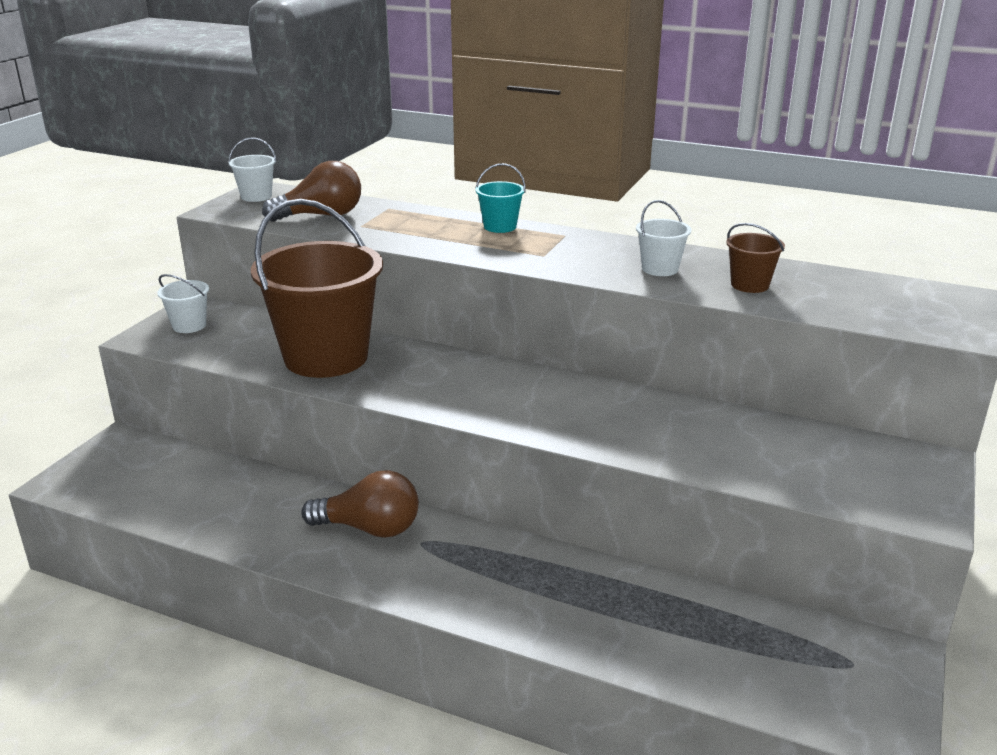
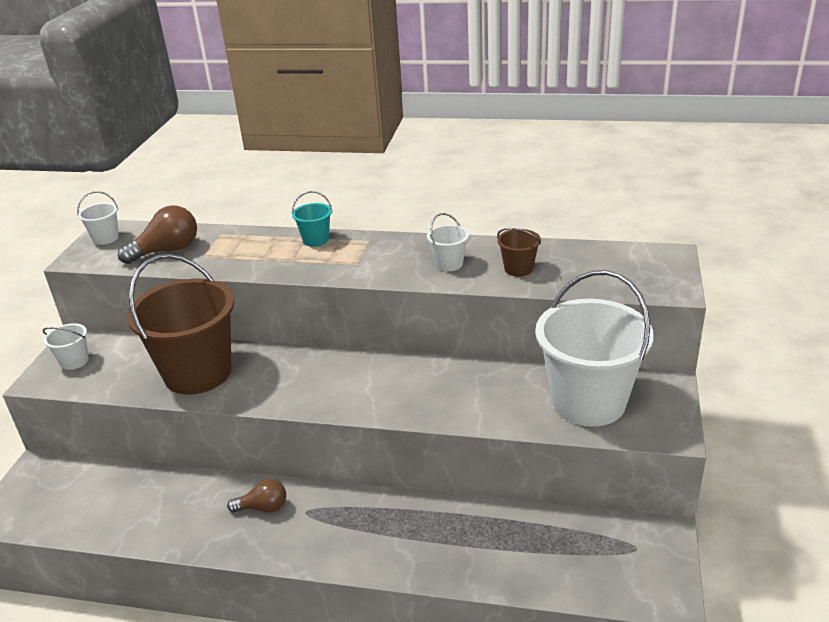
camera: 10 degrees left, 5 degrees up
(369, 528) = (263, 507): brown light bulb -> brown light bulb, size x0.64
(817, 462) = (588, 402): none -> white bucket

